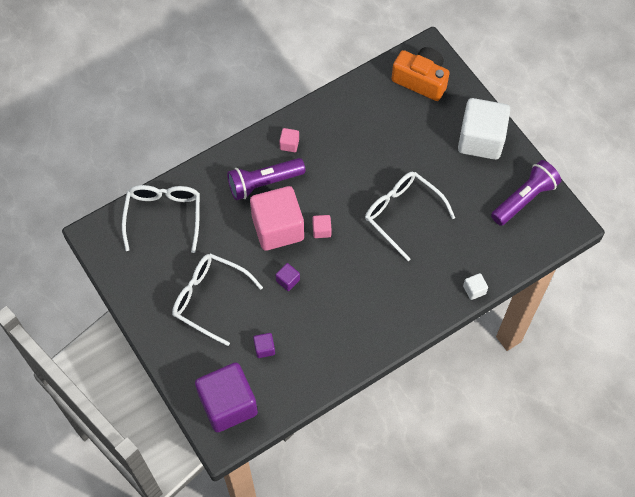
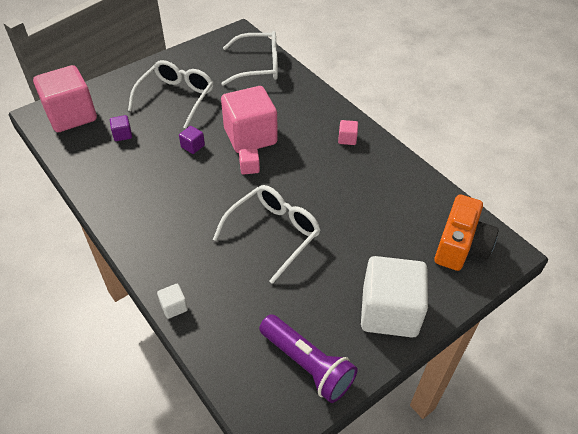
camera: 85 degrees right, 15 degrees down
(228, 404) = (71, 115): purple cube -> pink cube
(263, 183) = (299, 124): purple flashlight -> none

